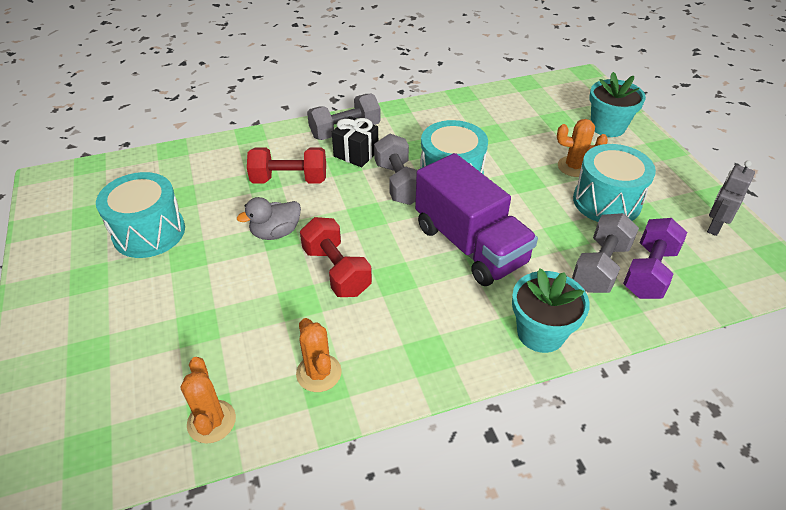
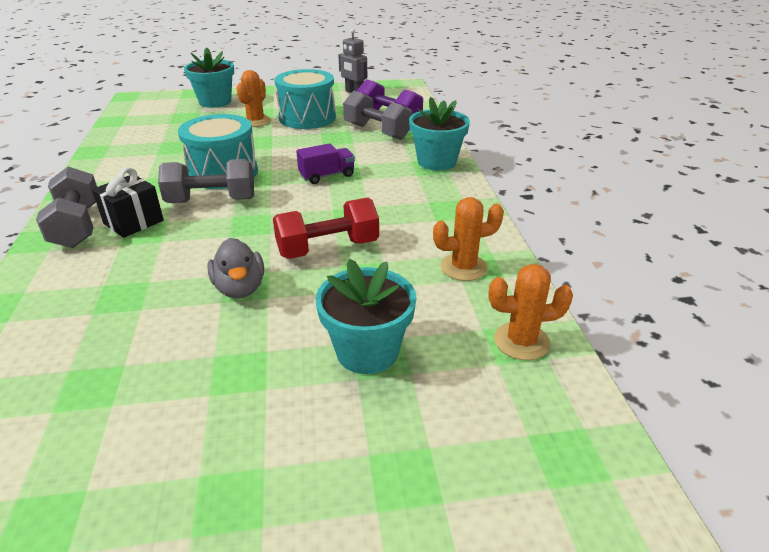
camera: 80 degrees left, 10 degrees down
(149, 232) = (157, 420): turquoise drum -> none
(203, 318) = (367, 351): none -> turquoise flower pot
(289, 180) = (141, 274): red dumbbell -> none
(470, 245) = (327, 176): purple truck -> purple truck, size x0.45

